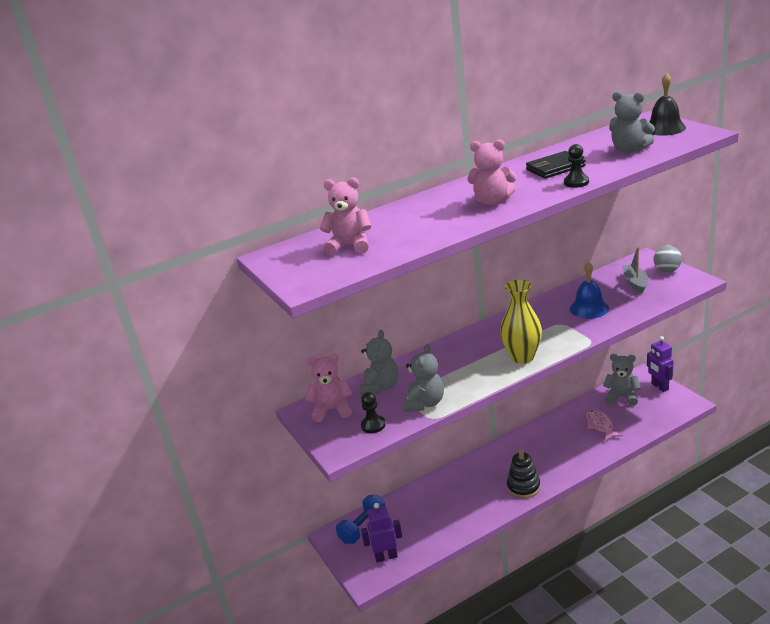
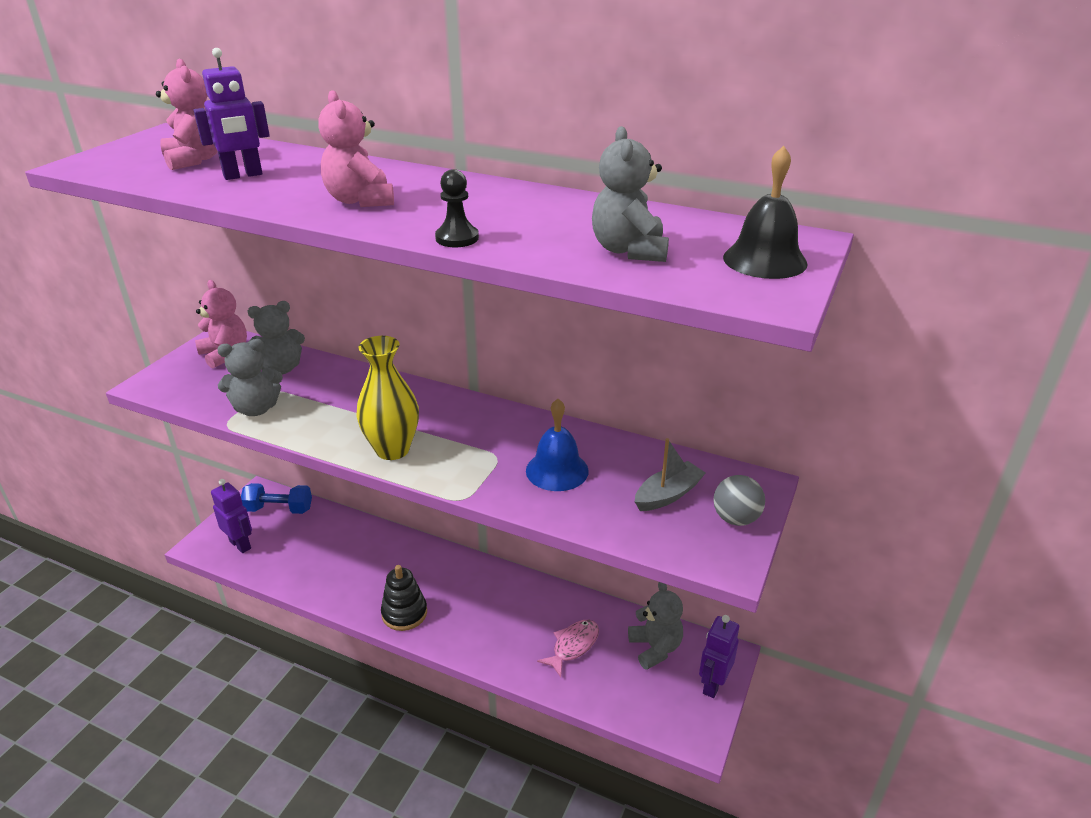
camera: 50 degrees right, 5 degrees up
(373, 425) = (201, 389): black pawn -> none
(404, 231) = (243, 175): none -> purple robot
(555, 168) = (511, 214): black wallet -> none

